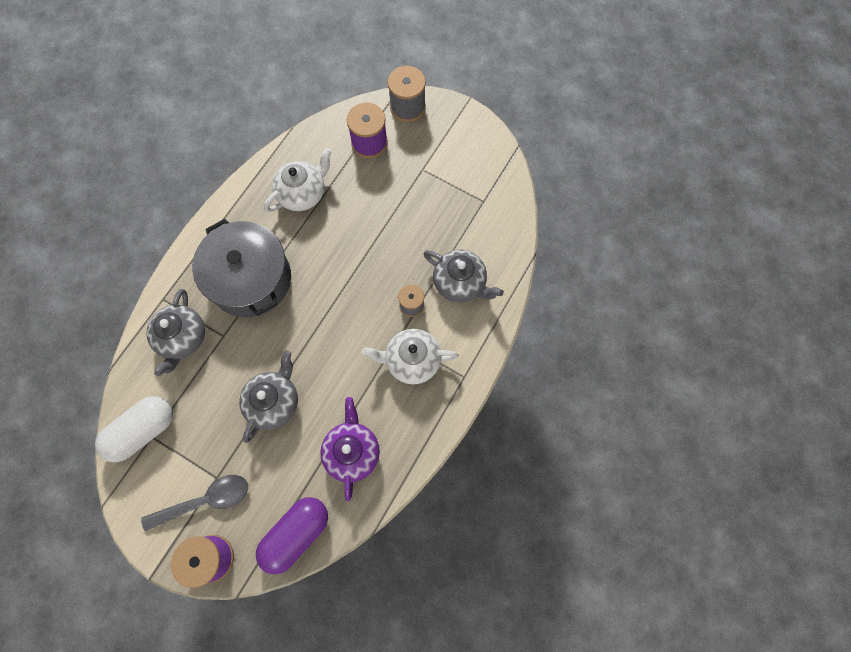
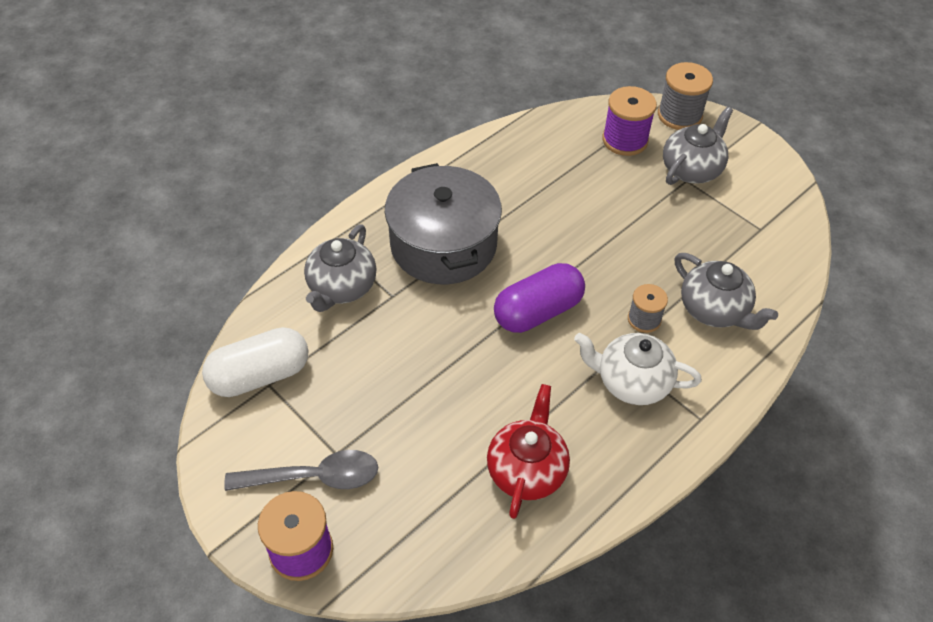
camera: 15 degrees right, 20 degrees down
(274, 402) = (437, 384): grey teapot -> grey teapot (691, 169)
(296, 534) = (424, 552): purple capsule -> purple capsule (538, 311)
(303, 193) = (531, 173): white teapot -> none
(352, 451) = (527, 470): purple teapot -> red teapot

